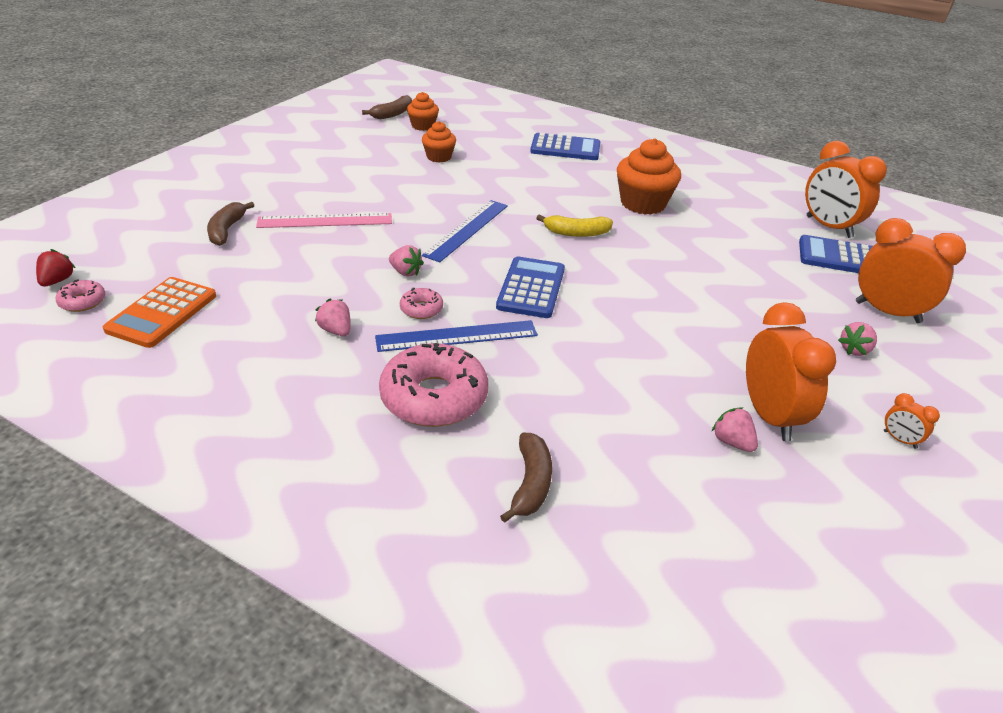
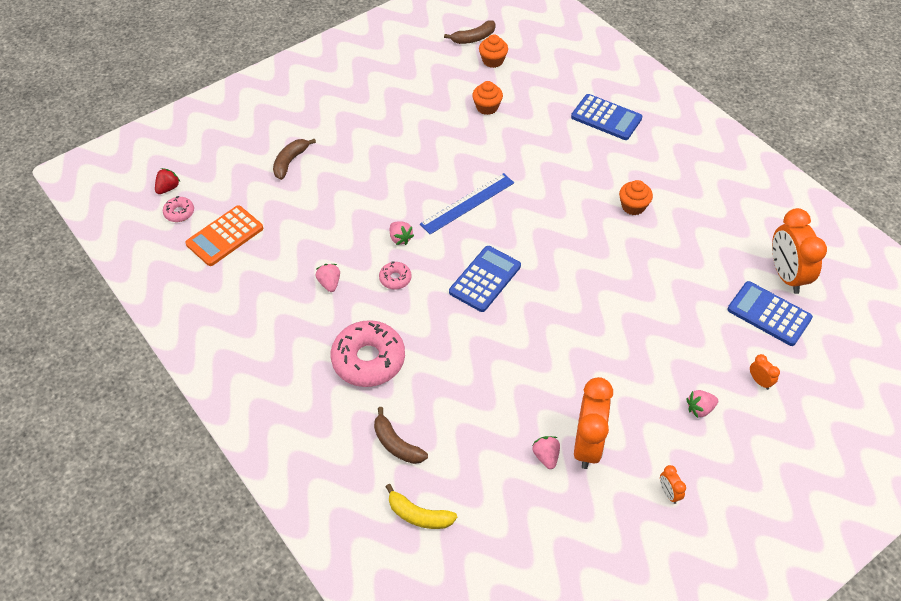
camera: 25 degrees right, 15 degrees up
(325, 221) = (364, 167): pink ruler -> none
(457, 336) = (408, 311): blue ruler -> none
(531, 484) = (396, 444): brown banana -> brown banana turned 105 degrees clockwise
(576, 233) = (554, 228): yellow banana -> yellow banana (419, 515)
(643, 203) = (633, 206): orange cupcake -> orange cupcake, size x0.59
(887, 312) = (759, 381): orange clock -> orange clock, size x0.43

